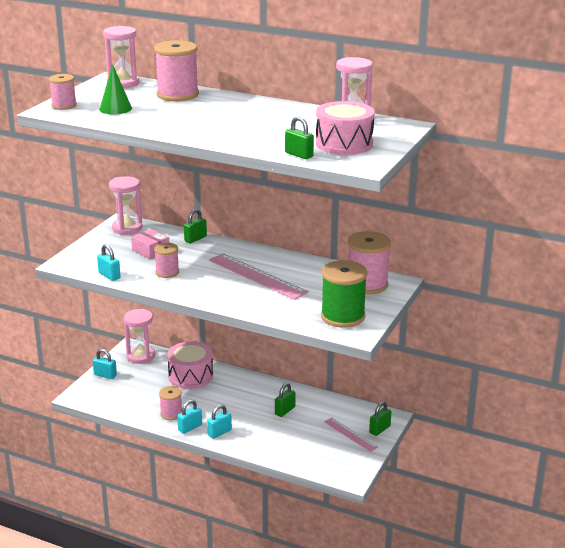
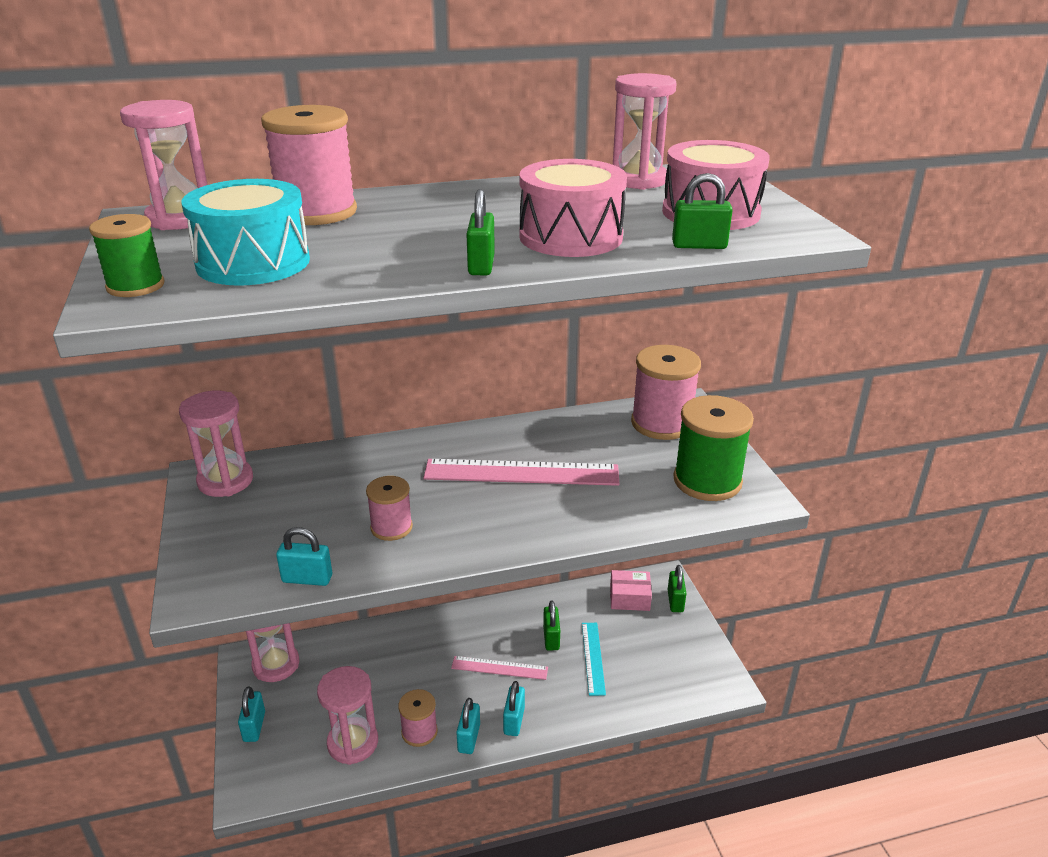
camera: 40 degrees left, 5 degrees up
(64, 105) = (135, 286): pink spool -> green spool
(105, 375) = (254, 726): turquoise padlock -> turquoise padlock turned 75 degrees counterclockwise
(115, 108) = (253, 262): green cone -> turquoise drum
(138, 402) = (353, 743): none -> pink hourglass
(150, 250) = (315, 502): pink box -> pink box (629, 598)
(190, 376) = (380, 656): pink drum -> pink drum (570, 237)
(195, 239) = (356, 453): green padlock -> green padlock (481, 265)
(295, 429) = (593, 658): none -> turquoise ruler
(350, 434) = (656, 626): pink ruler -> pink ruler (499, 668)

